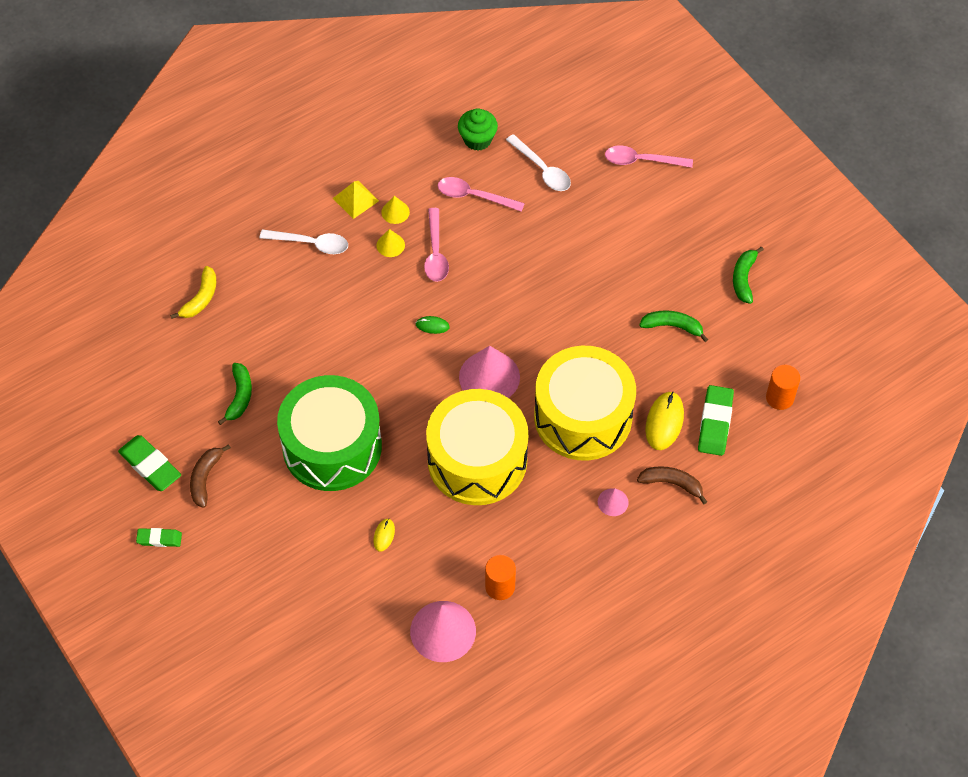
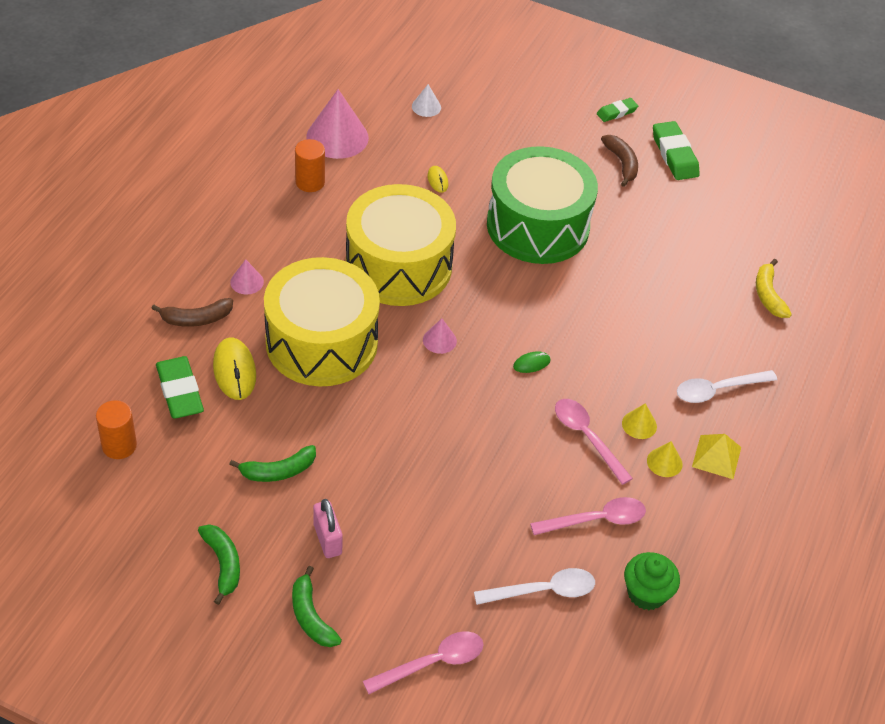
camera: 145 degrees right, 10 degrees down
(150, 466) = (674, 155): green eraser -> green eraser turned 60 degrees clockwise
(239, 396) = (653, 231): green banana -> green banana (311, 616)
(333, 631) = (426, 107): none -> white cone
(489, 377) = (439, 340): pink cone -> pink cone, size x0.49
(542, 170) = (543, 591): white spoon -> white spoon turned 150 degrees clockwise
(664, 264) = (327, 539): none -> pink padlock

